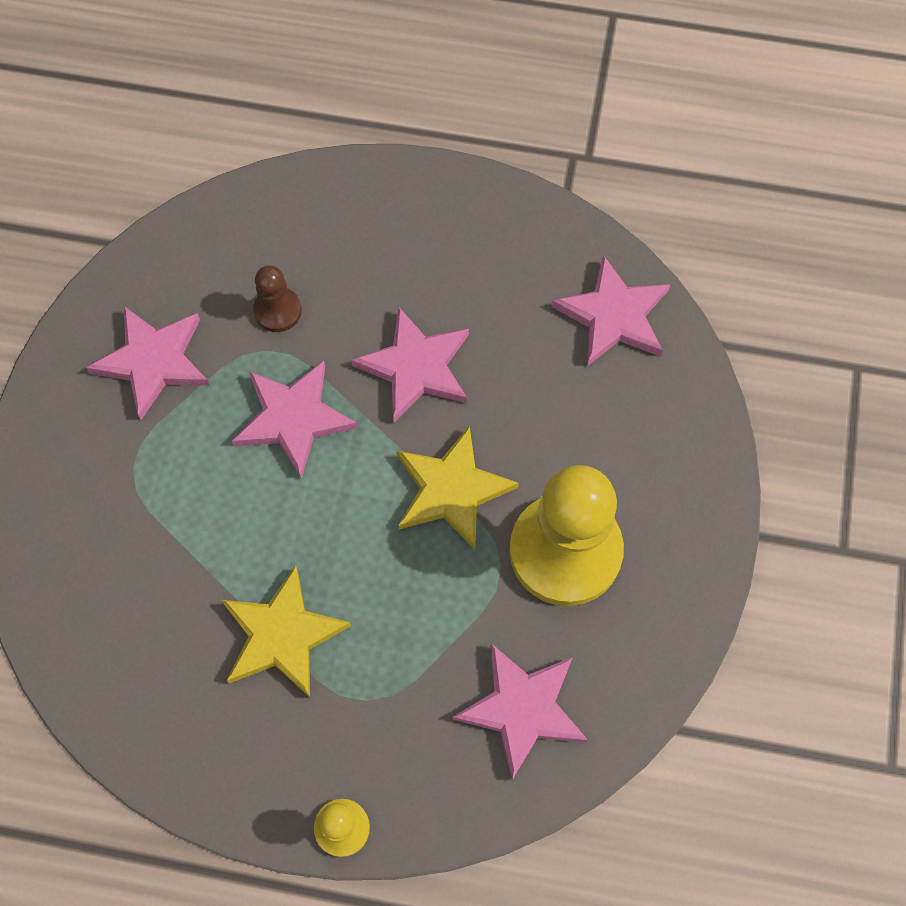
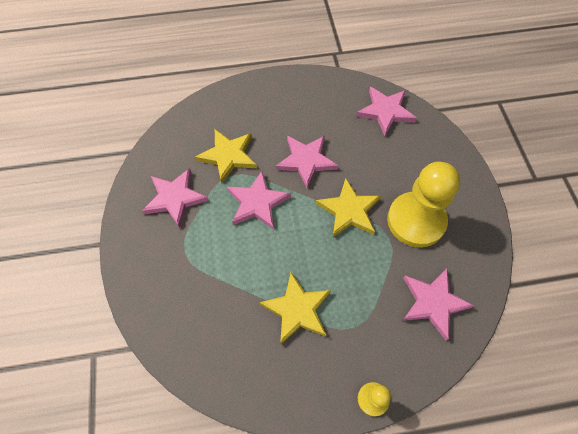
camera: 20 degrees left, 5 degrees down
(278, 311) = (228, 156): brown pawn -> yellow star

